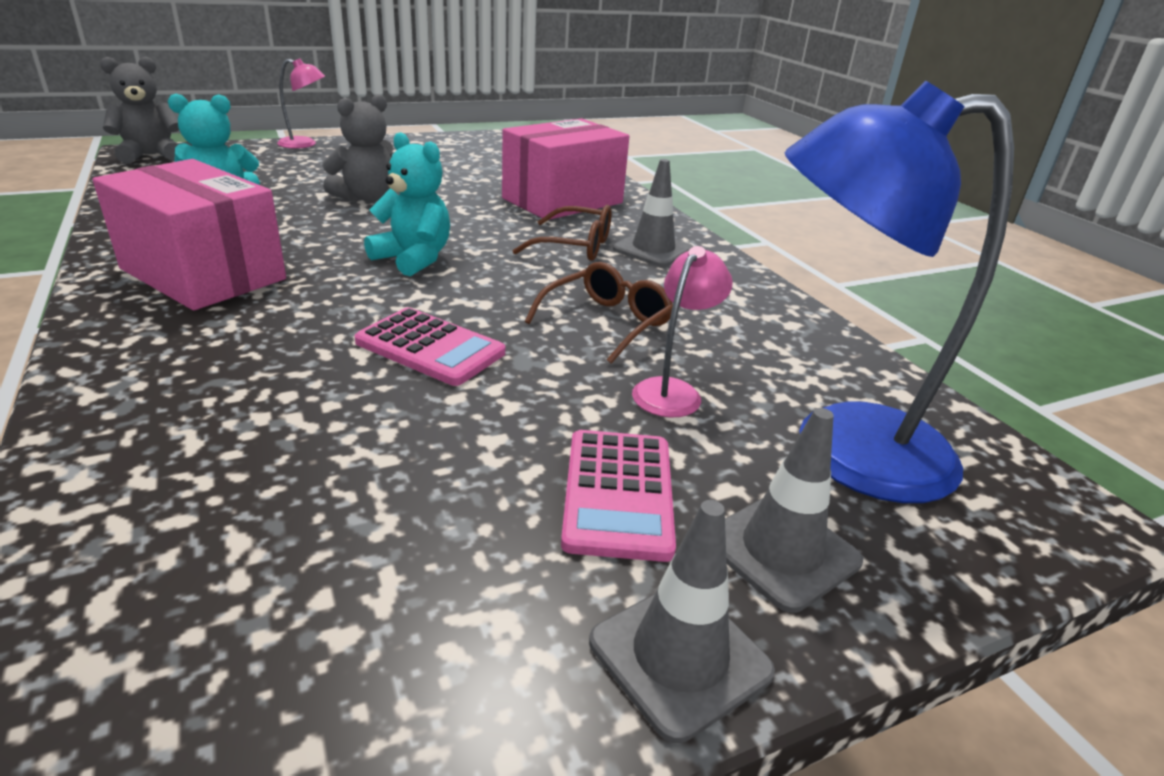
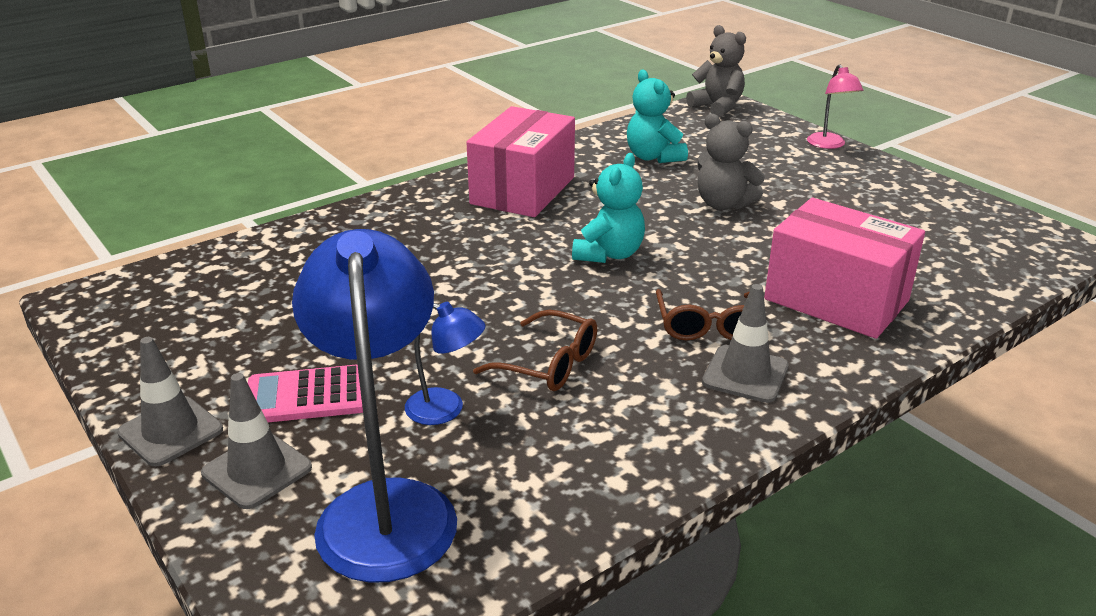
camera: 80 degrees right, 0 degrees up
(430, 348) = (463, 293): pink calculator -> none
(672, 391) = (446, 409): pink lamp -> blue lamp

